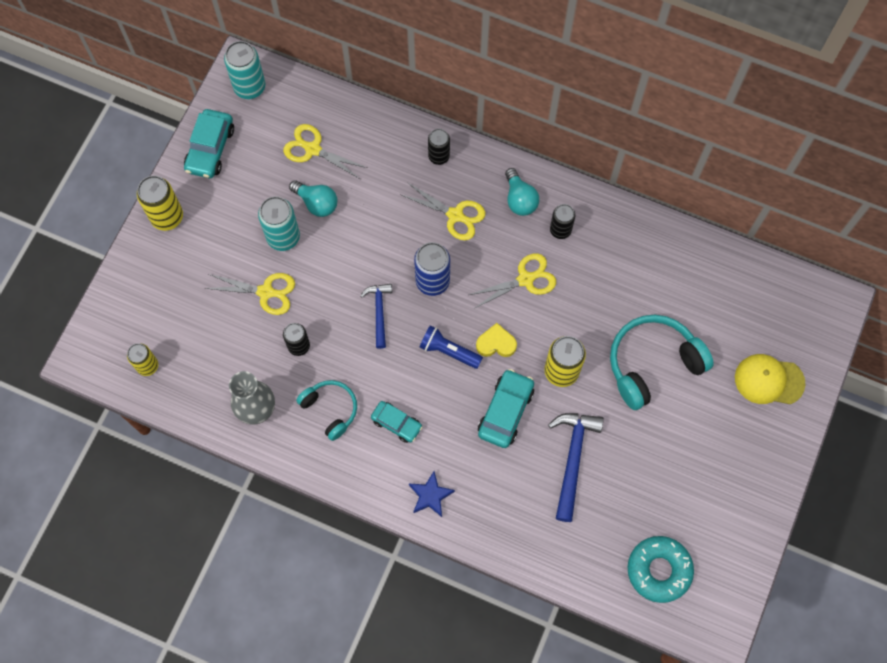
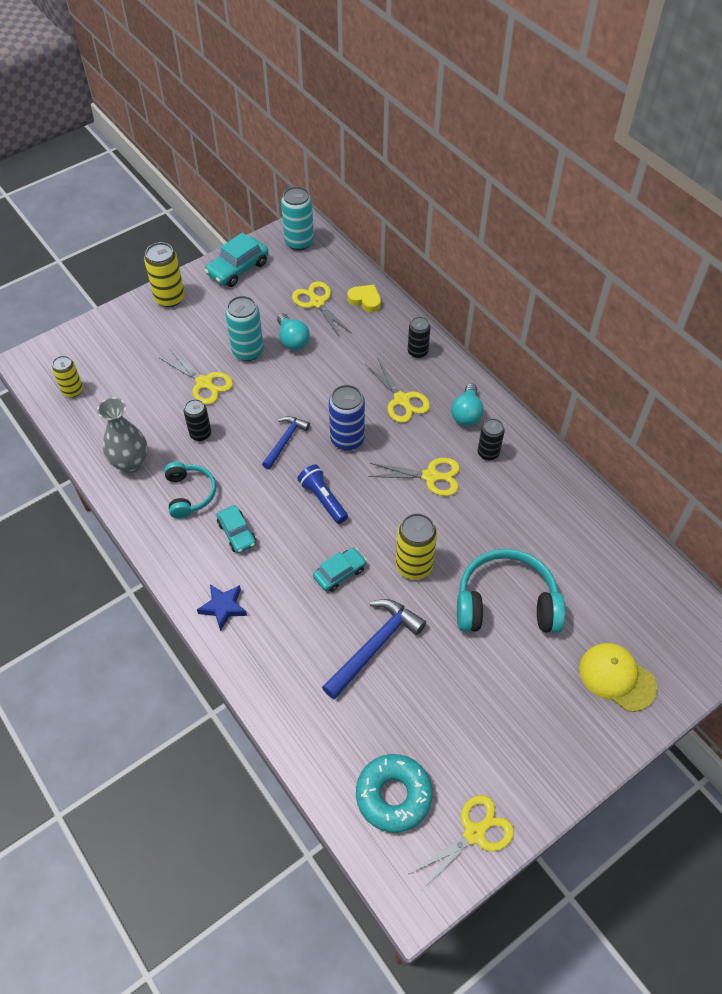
camera: 30 degrees right, 15 degrees down
(496, 343) = (369, 514): yellow heart -> yellow heart (365, 300)
(505, 411) = (340, 573): turquoise car -> turquoise car, size x0.66
(732, 563) = (474, 833): none -> yellow scissors

